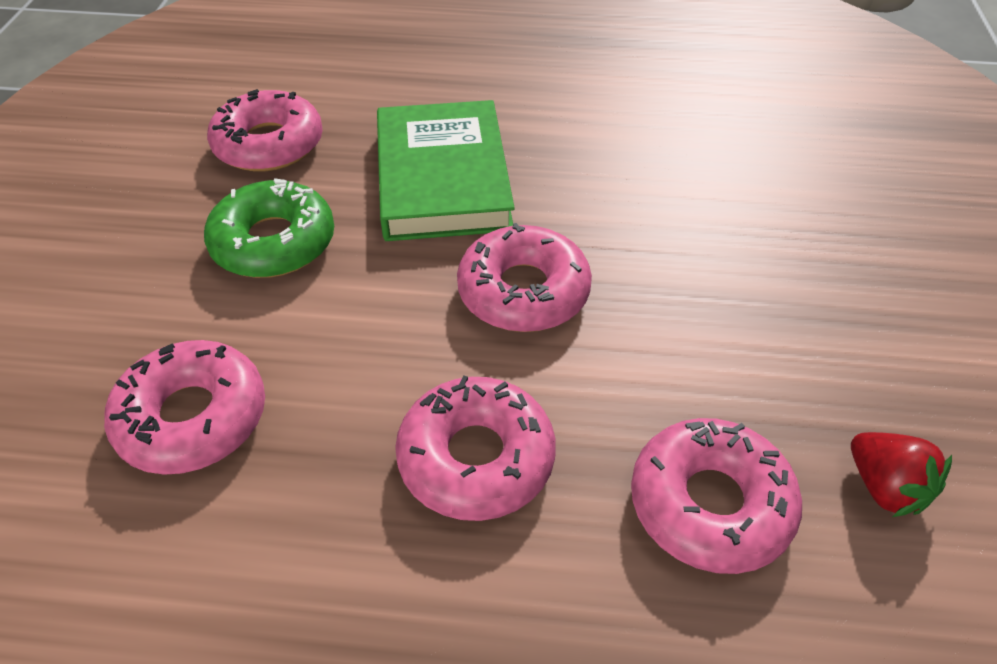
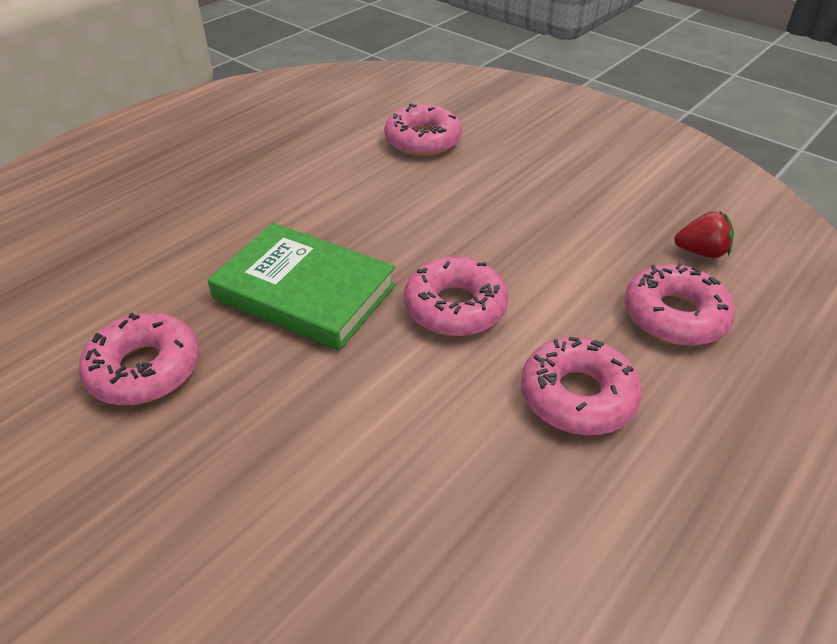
camera: 55 degrees left, 5 degrees down
(192, 418) = (422, 544): pink donut -> pink donut (423, 140)
(273, 242) = (272, 415): green donut -> none

